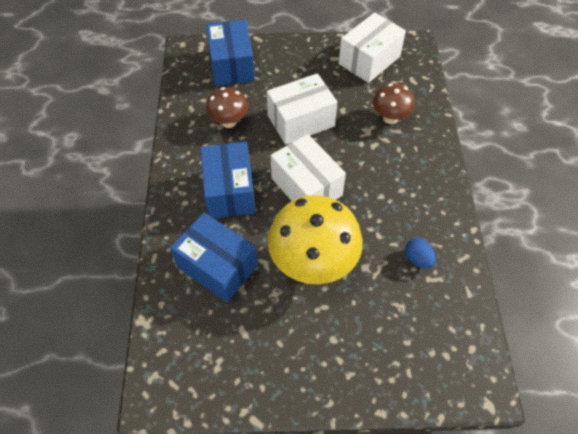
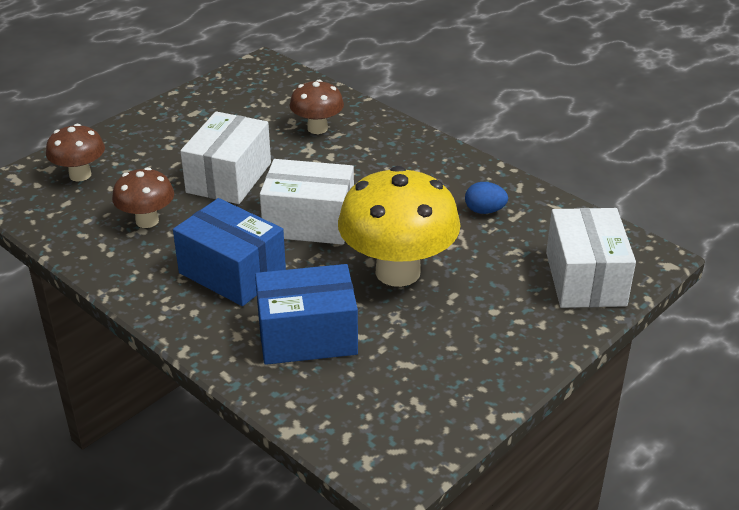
camera: 45 degrees left, 20 degrees down
(232, 65) = (80, 175): blue box -> brown mushroom
(369, 60) = (233, 97): white box -> white box (585, 279)

